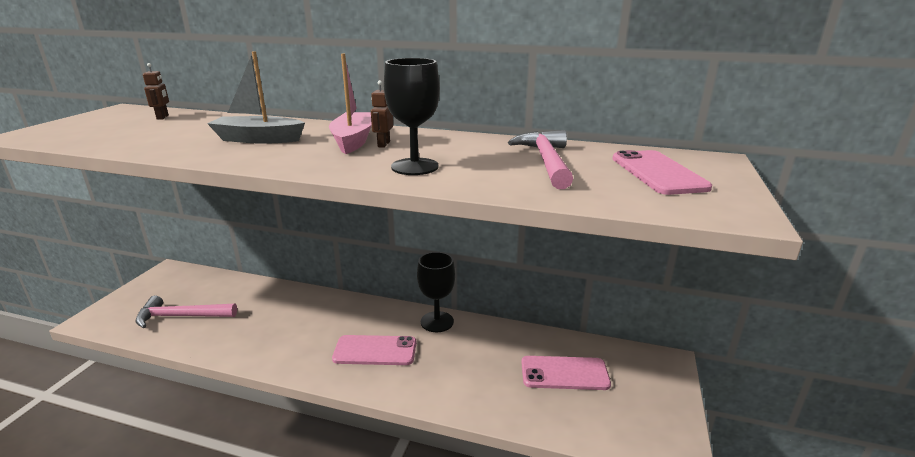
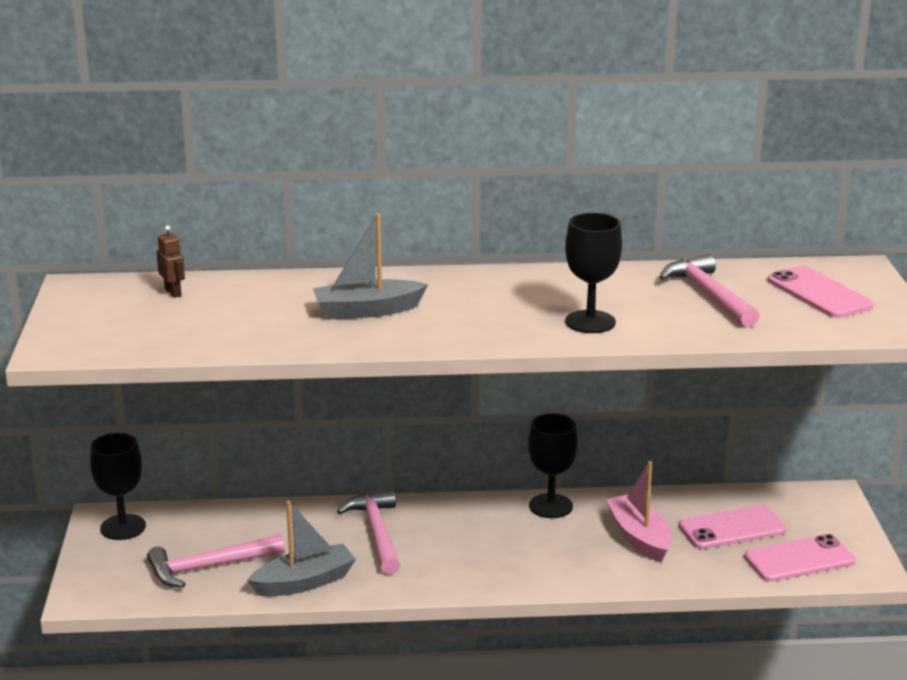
camera: 20 degrees left, 0 degrees up
(170, 278) = (123, 527): none -> black goblet
(223, 342) = (304, 582): none -> grey boat
(305, 316) = (376, 533): none -> pink hammer
(353, 141) = (479, 296): pink boat -> pink boat (639, 537)
(375, 351) = (504, 551): pink phone -> pink phone (799, 559)
(383, 144) = (519, 296): brown robot -> none

